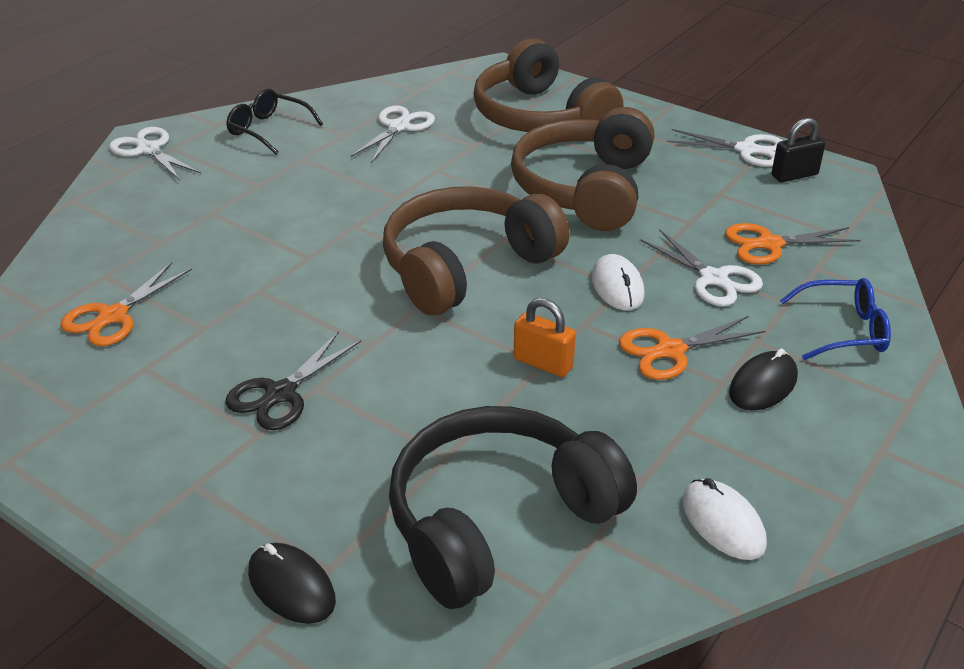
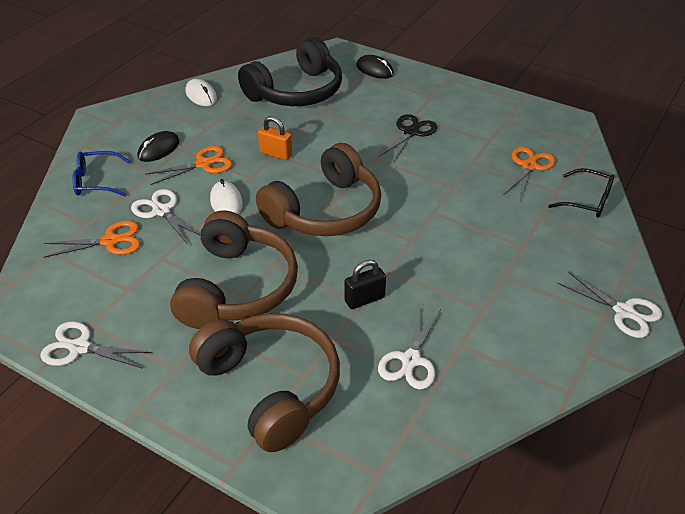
camera: 175 degrees right, 5 degrees up
(269, 130) = (533, 347): black glasses -> black glasses (587, 201)
(794, 175) = (53, 315): black padlock -> black padlock (364, 299)

